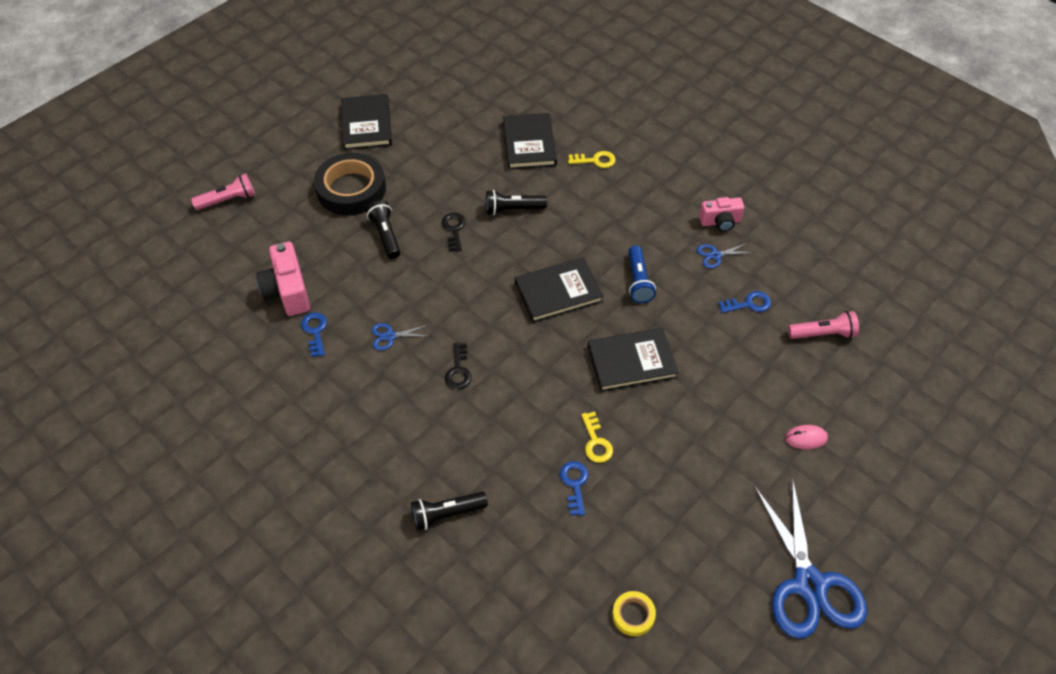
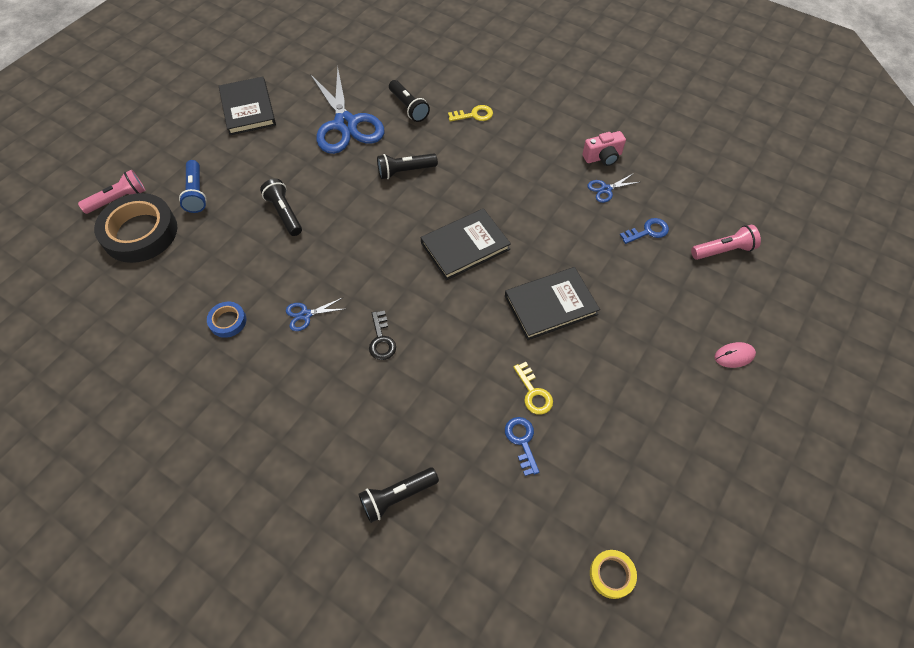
camera: 10 degrees left, 5 degrees up
(287, 291) = (193, 284): pink camera -> none
(315, 331) = (228, 321): blue key -> blue tape
(351, 189) = (242, 172): black tape -> black tape (140, 232)
(454, 229) = (351, 198): black key -> none
(529, 144) = (408, 107): black book -> black flashlight
(638, 281) = (539, 224): blue flashlight -> blue flashlight (196, 193)
(809, 584) = (776, 508): blue scissors -> blue scissors (345, 124)

